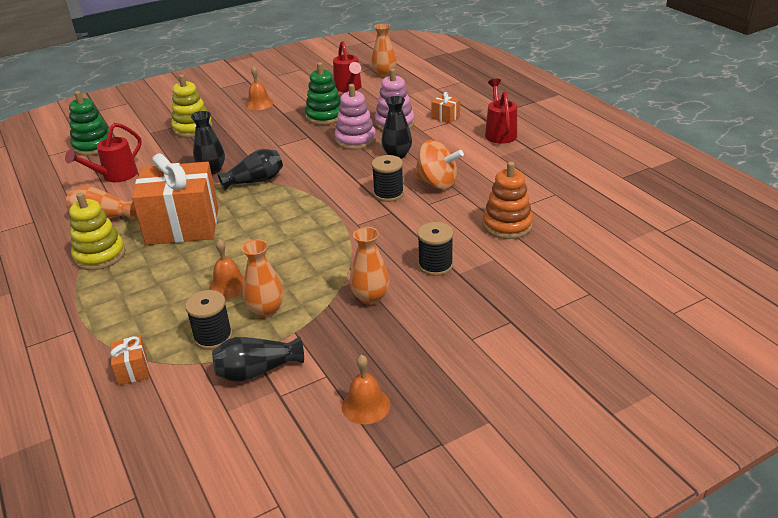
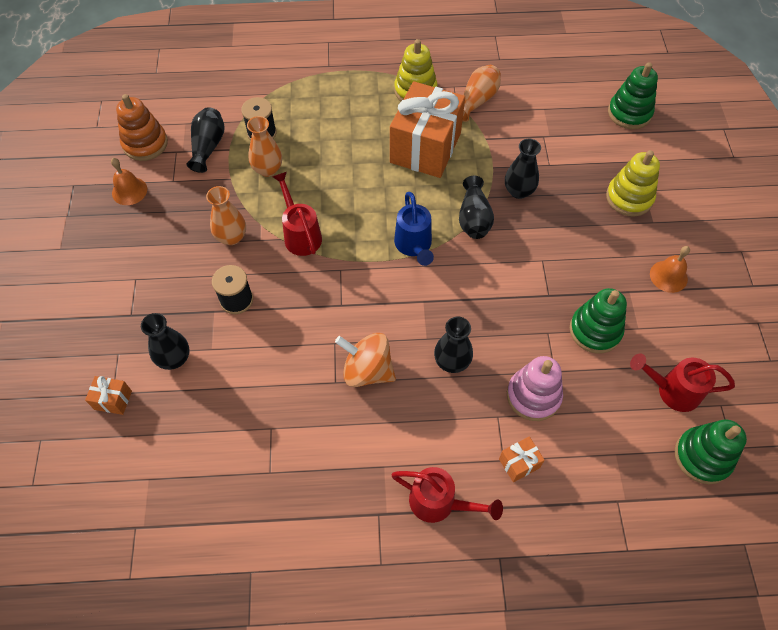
camera: 115 degrees right, 25 degrees up
(115, 176) = (551, 119): red watering can -> red watering can (300, 234)
(133, 370) = (261, 87): orange gift -> orange gift (113, 400)
(229, 286) = (315, 156): orange bell -> none
(304, 198) = (414, 246): none -> blue watering can
(355, 140) = (512, 336): pink stacking toy -> none
(384, 74) = (702, 456): orange vase -> green stacking toy
(388, 194) = (376, 317): black spool -> none
(437, 183) = (367, 370): orange spinning top -> orange spinning top turned 60 degrees clockwise
(507, 225) = (250, 390): orange stacking toy -> orange stacking toy (145, 144)
(523, 274) = (174, 358): none -> black vase

